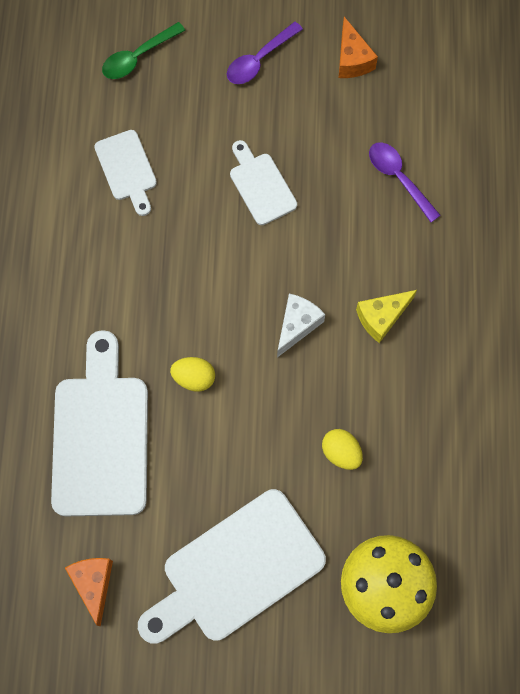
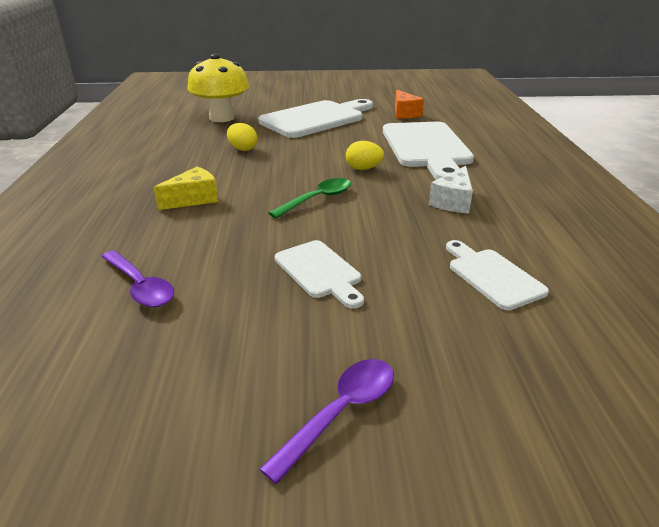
camera: 175 degrees right, 40 degrees down
(138, 57) = (557, 402): green spoon -> green spoon (317, 199)
(297, 325) = (275, 192): white cheese -> white cheese (453, 202)
(352, 59) = (168, 425): orange cheese -> none

